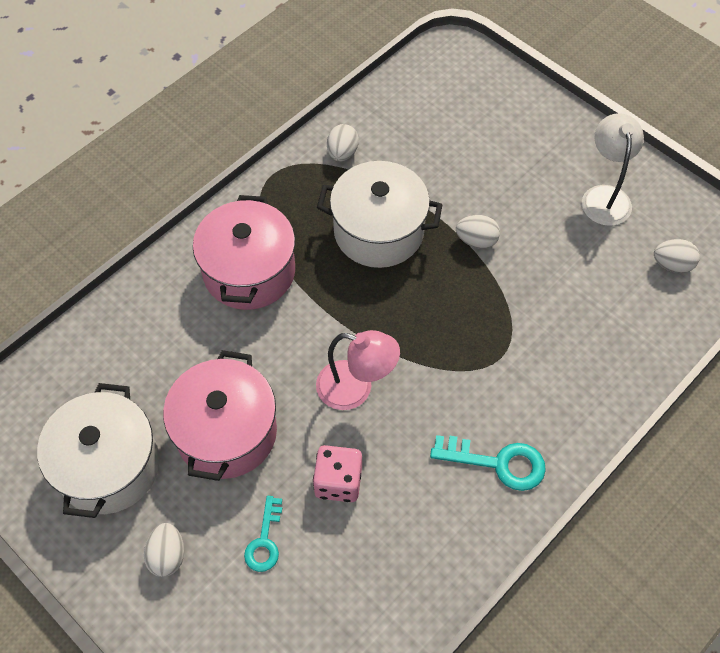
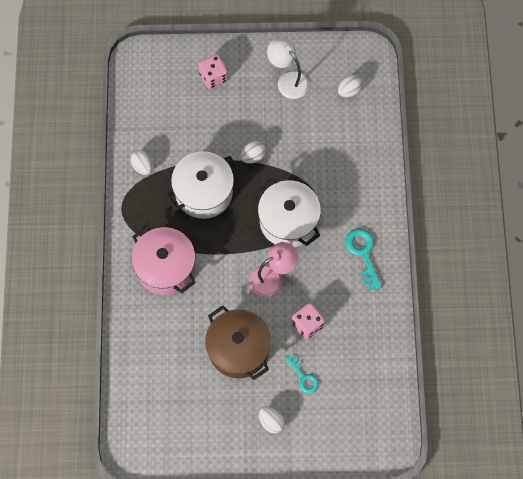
camera: 45 degrees left, 10 degrees up
(108, 466) = (204, 412): white pot -> white pot (288, 221)
(226, 432) = (238, 349): pink pot -> brown pot
(498, 463) = (363, 254): turquoise key -> turquoise key turned 75 degrees counterclockwise
(518, 128) = (213, 77): none -> pink dice

